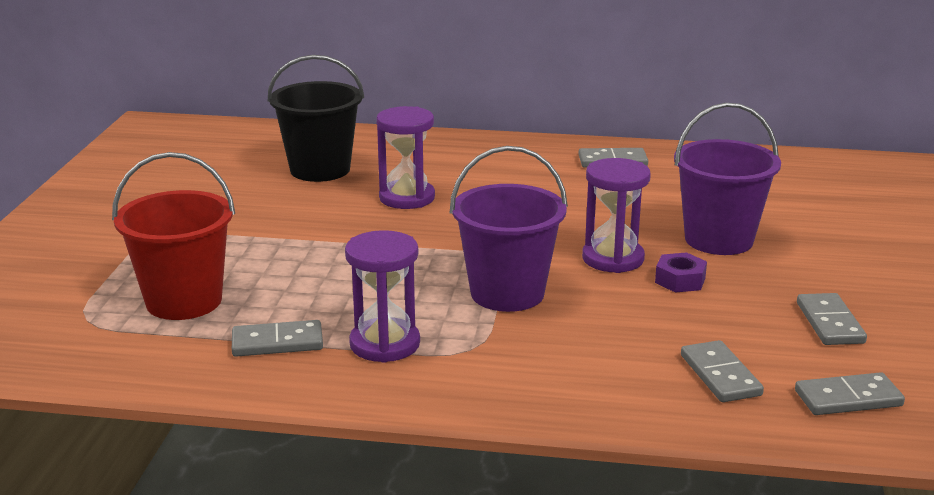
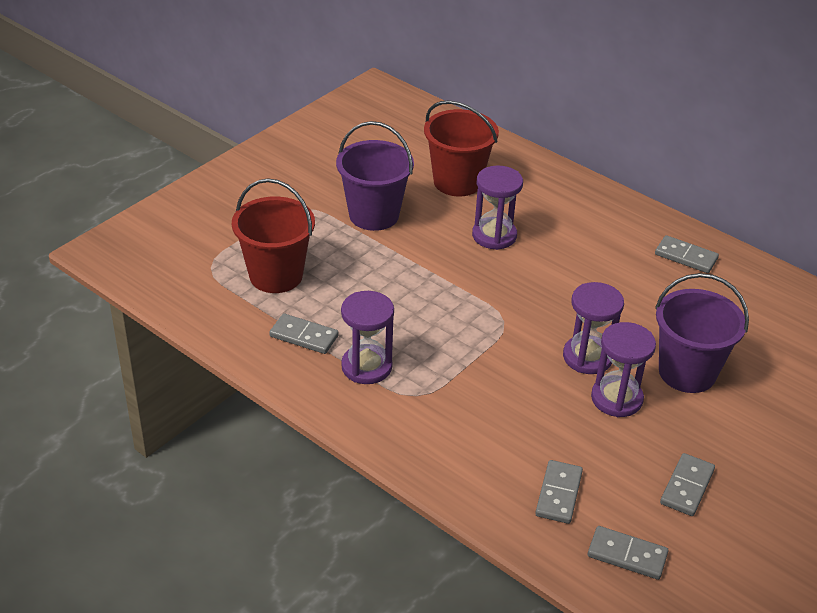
camera: 30 degrees right, 15 degrees up
(320, 169) = (457, 182): black bucket -> red bucket
(507, 293) = (483, 357): purple bucket -> purple bucket (374, 215)
(680, 280) = (616, 399): purple nut -> purple hourglass

